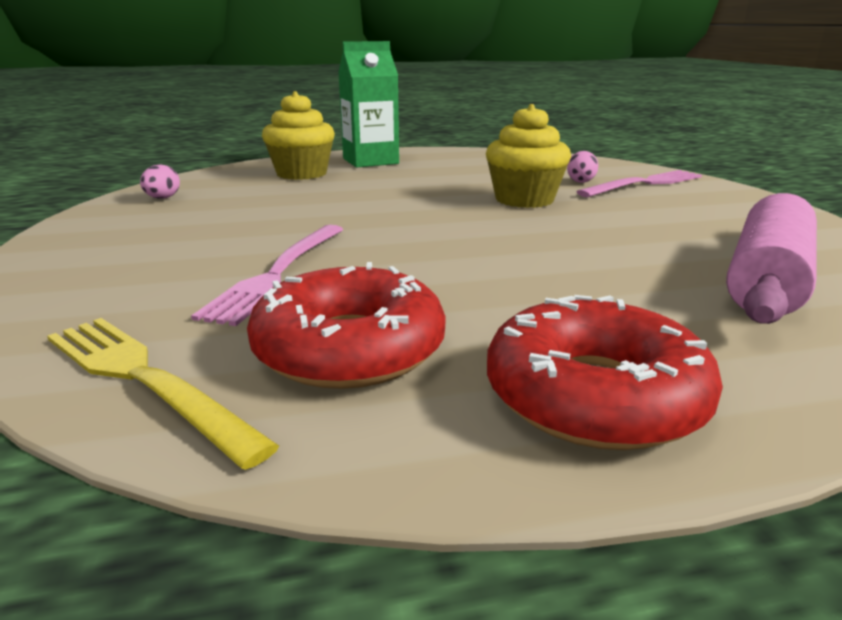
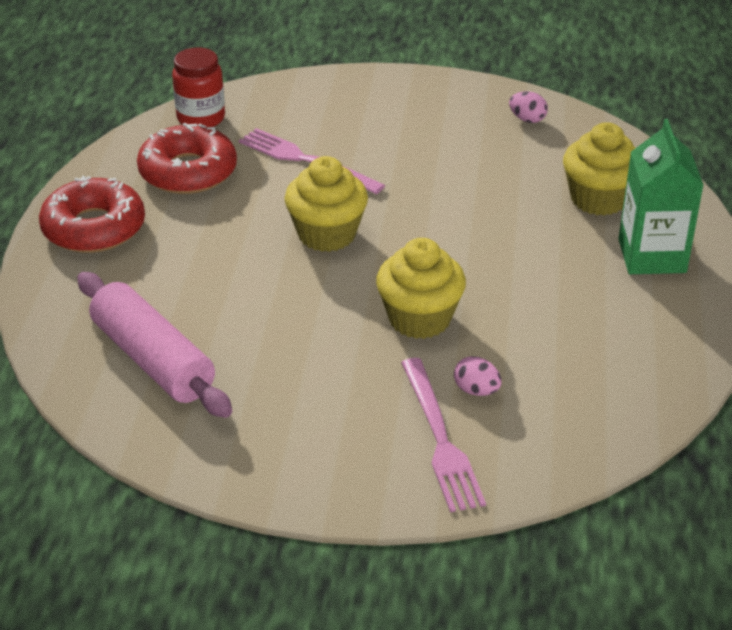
camera: 110 degrees right, 15 degrees up
(145, 379) = (201, 118): yellow fork -> red jar
(436, 242) = (327, 234): none -> yellow cupcake

